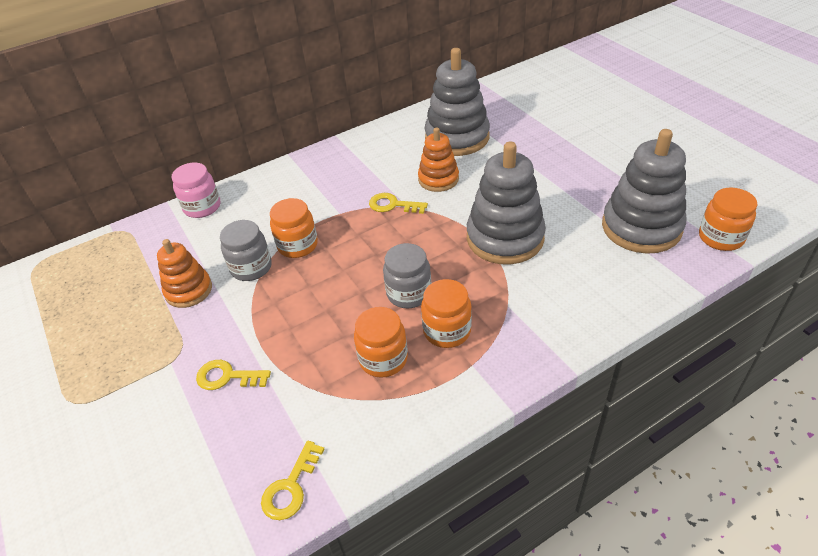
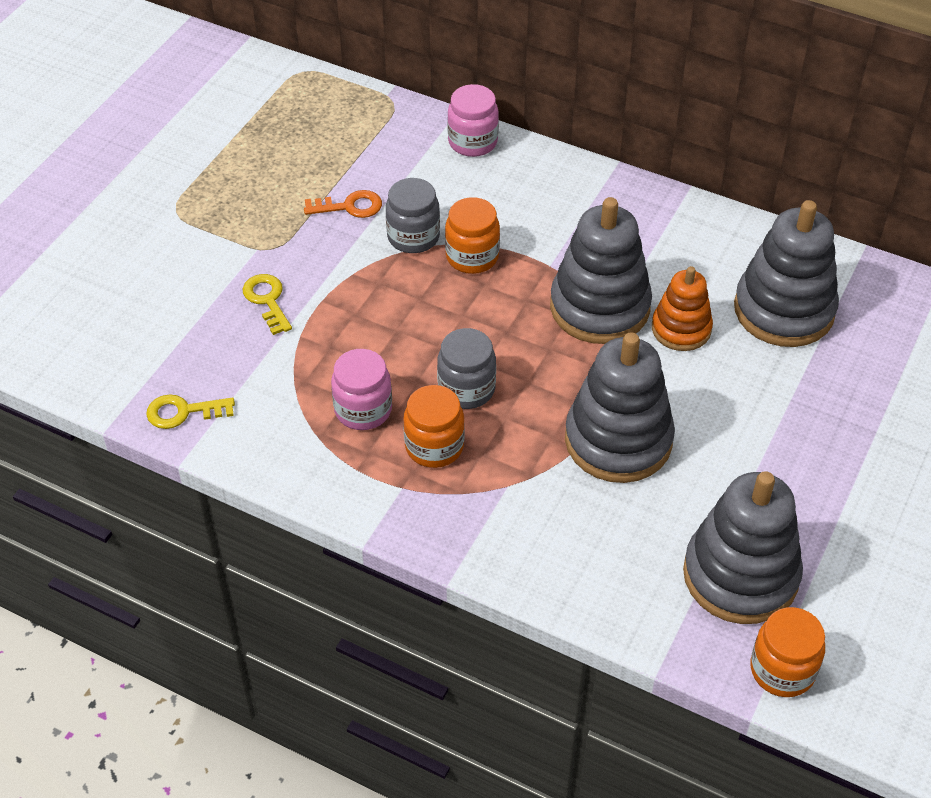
camera: 55 degrees right, 5 degrees up
(188, 290) = (349, 206): orange stacking toy -> orange key
(383, 359) = (363, 410): orange jar -> pink jar
(393, 205) = (599, 307): yellow key -> grey stacking toy

